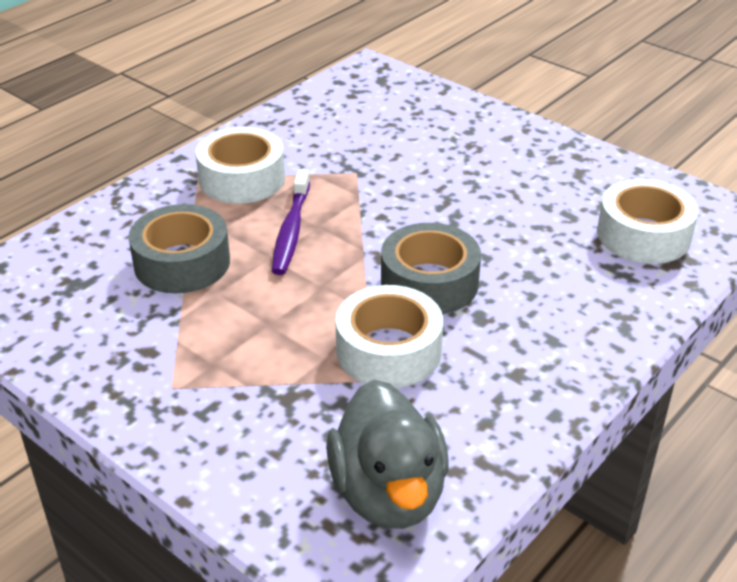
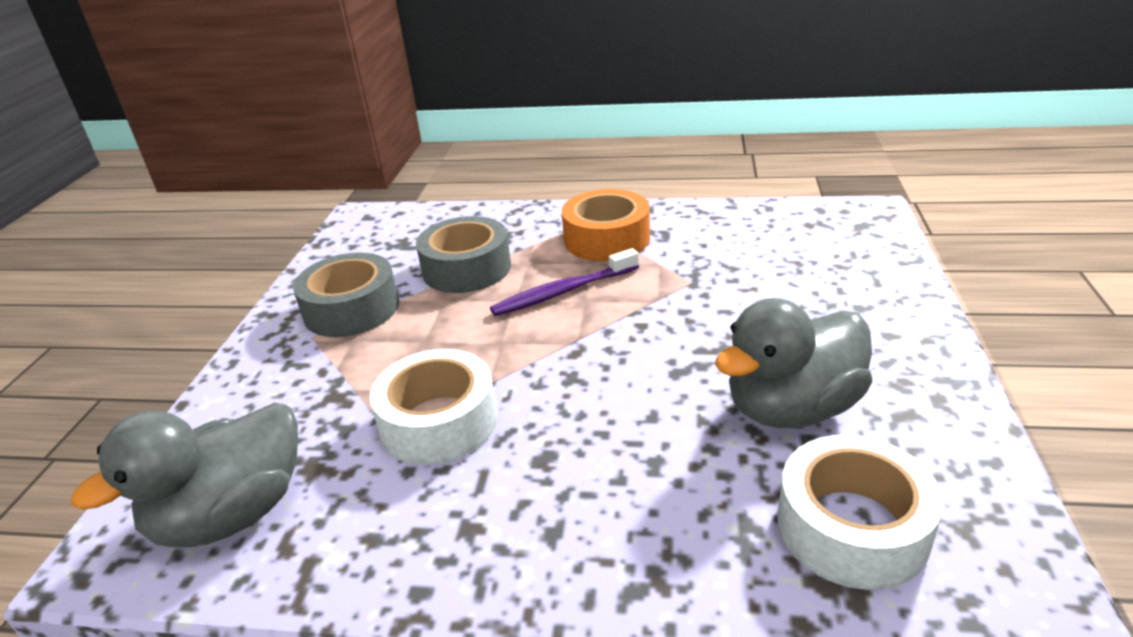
camera: 60 degrees right, 5 degrees down
(242, 179) = (607, 239): white tape -> orange tape
(429, 283) = (567, 399): grey tape -> grey tape (351, 309)
(535, 204) = (792, 408): none -> grey duck

